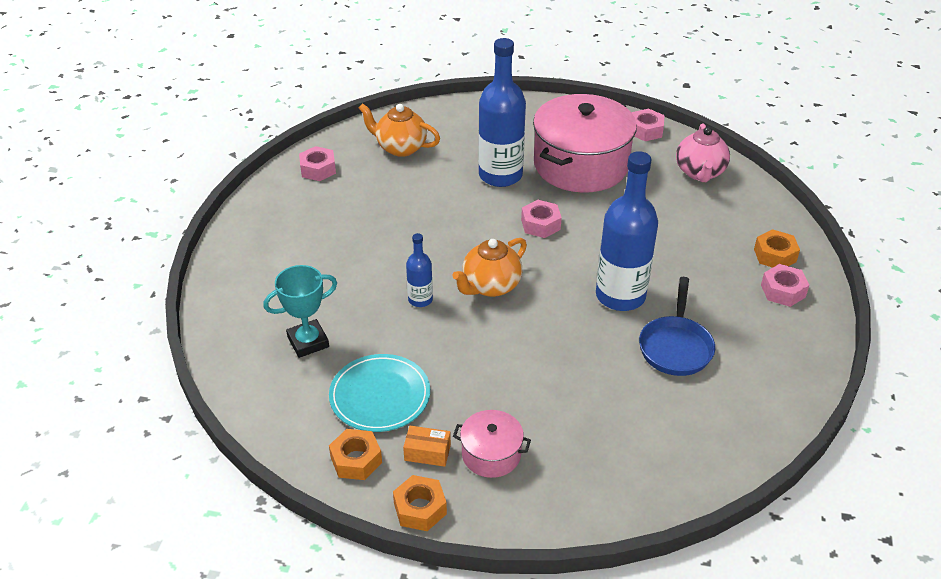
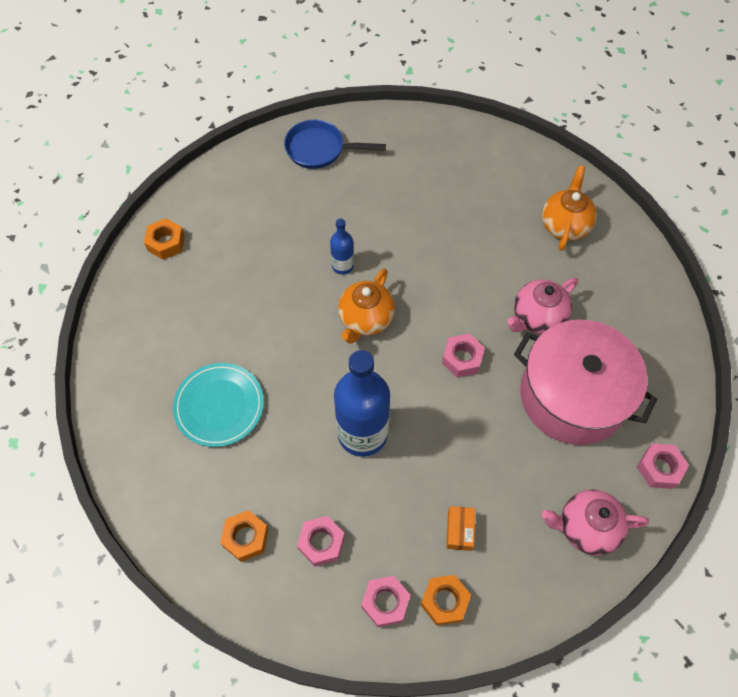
camera: 85 degrees right, 20 degrees up
(308, 342) = (287, 194): turquoise trophy -> none
(318, 169) = (514, 164): pink nut -> pink nut (321, 543)
(380, 396) = (229, 250): turquoise plate -> turquoise plate (219, 406)
(420, 508) = (119, 289): orange nut -> orange nut (246, 538)
(427, 452) = (172, 288): orange box -> orange box (459, 530)
(490, 286) = (365, 319): orange teapot -> orange teapot turned 105 degrees counterclockwise
(491, 454) = (169, 332): pink pot -> none
(500, 175) = (537, 318): blue bottle -> pink teapot
(676, 346) = (295, 483): blue pan -> blue pan (320, 149)

